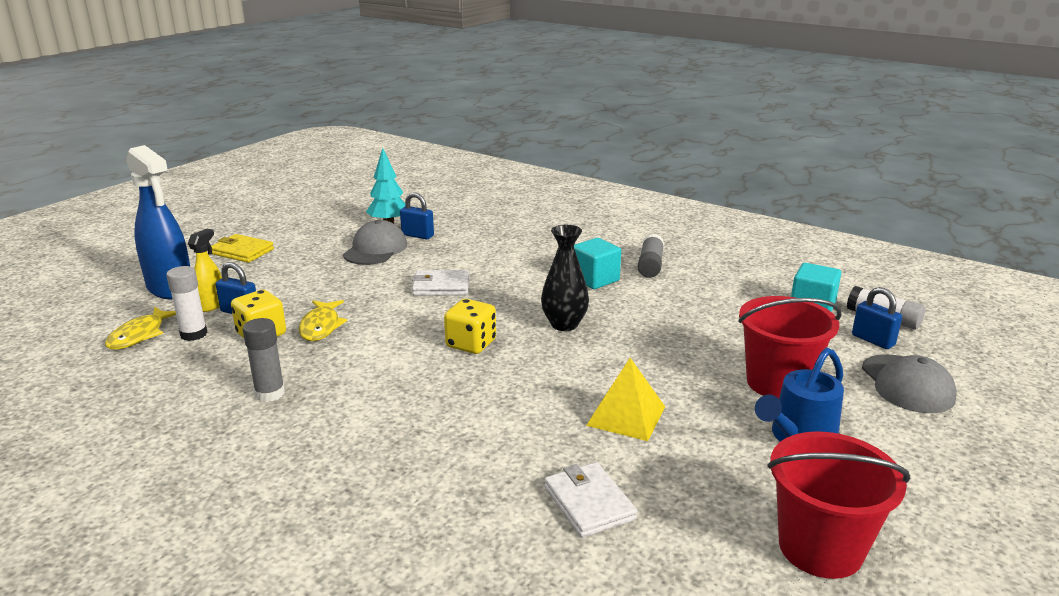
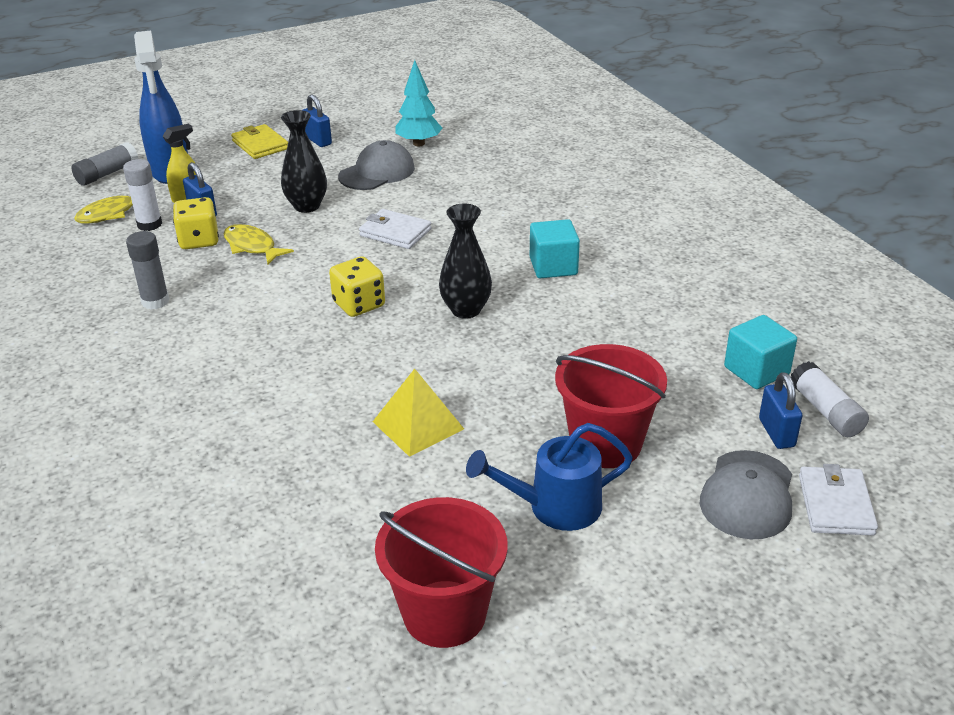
camera: 30 degrees right, 10 degrees up
(321, 326) = (252, 246): yellow fish -> yellow fish turned 105 degrees clockwise
(339, 285) = (307, 206): none -> black vase
(417, 235) = (432, 165): blue padlock -> blue padlock (318, 140)
(589, 503) = (297, 493): white wallet -> white wallet (835, 505)
(650, 265) = (632, 265): grey glue stick -> grey glue stick (107, 174)

